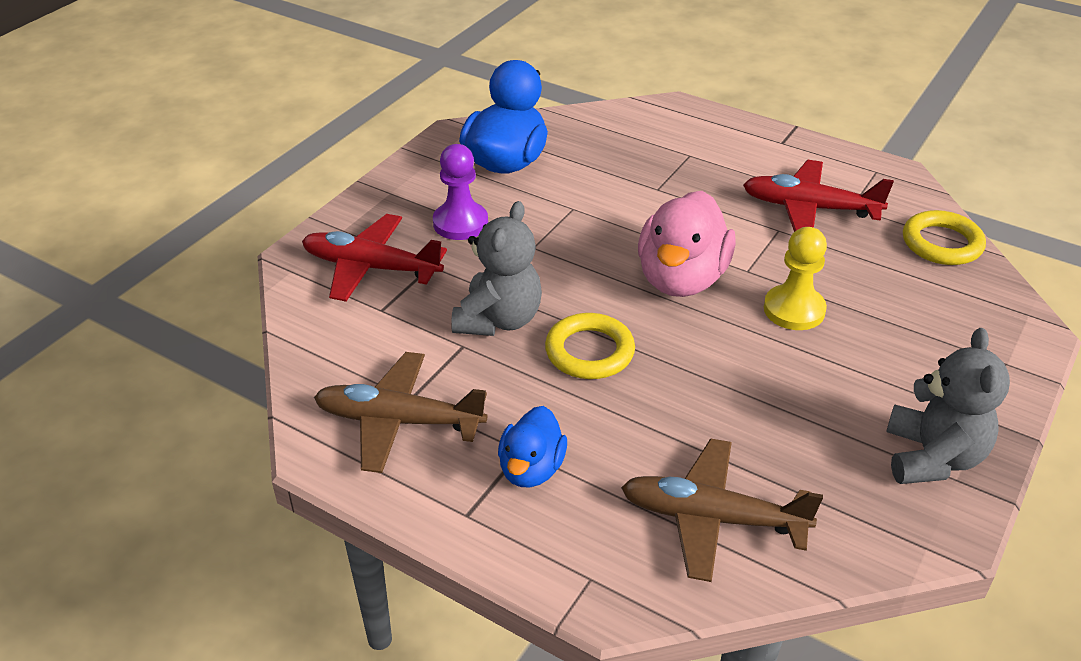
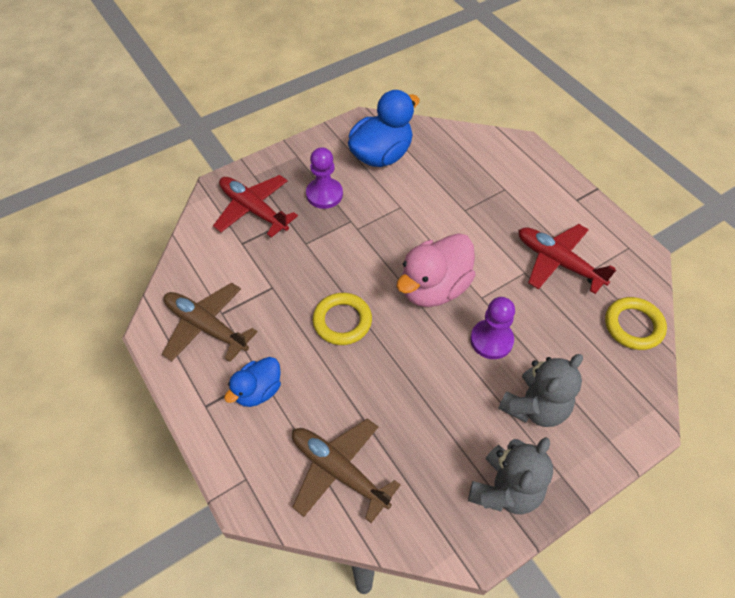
camera: 25 degrees right, 15 degrees up
(499, 320) = (303, 276): grey teddy bear -> grey teddy bear (535, 407)
(794, 310) = (491, 340): yellow pawn -> purple pawn

